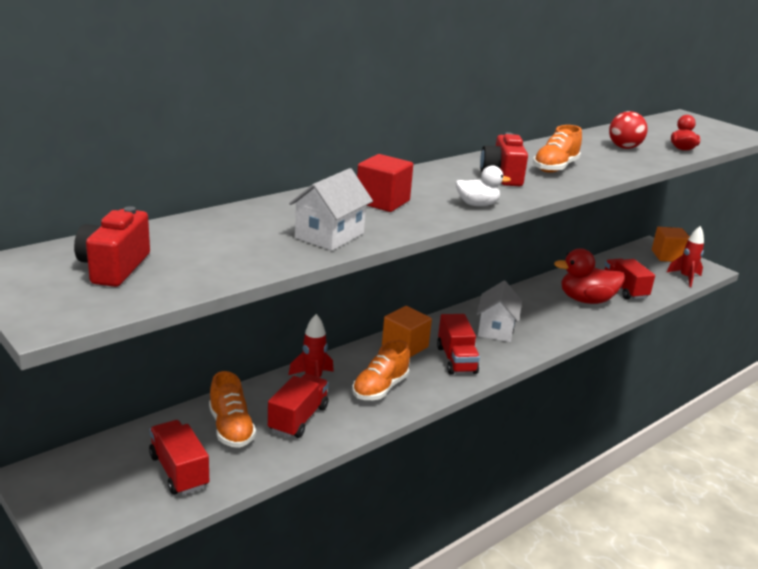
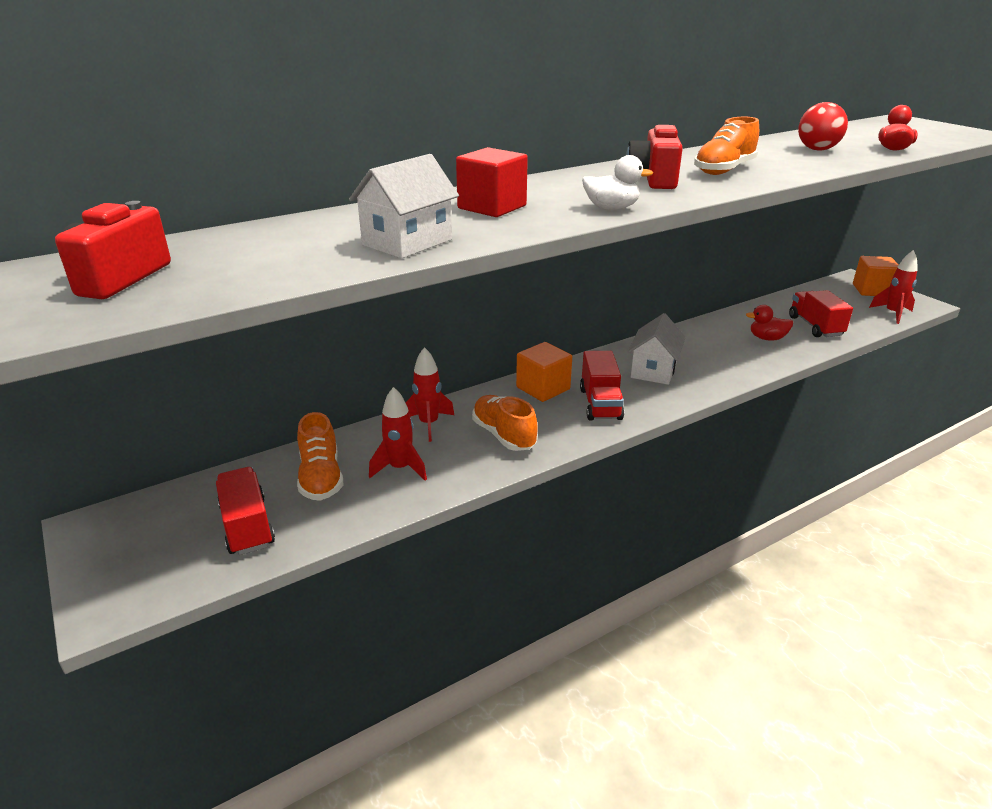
camera: 10 degrees right, 5 degrees up
(298, 419) = (400, 468): red truck -> red rocket
(380, 388) = (503, 435): orange shoe -> orange shoe turned 105 degrees clockwise
(586, 300) = (767, 338): red duck -> red duck, size x0.56

